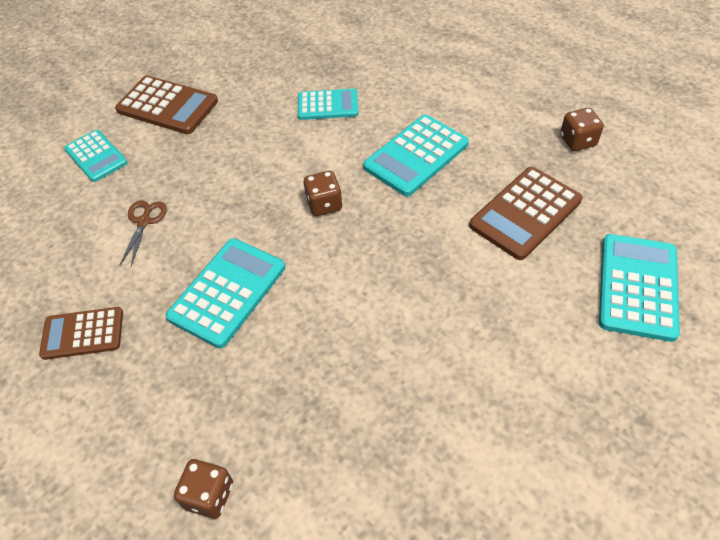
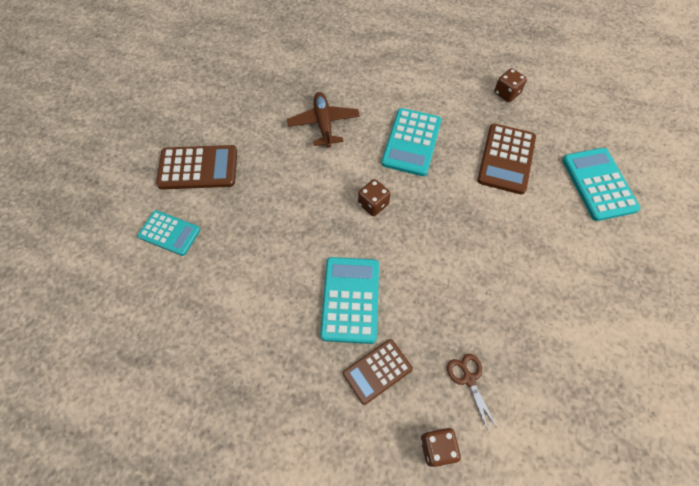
camera: 30 degrees left, 10 degrees up
(83, 334) = (266, 379): brown calculator -> brown calculator (377, 371)
(144, 221) = (249, 271): brown scissors -> brown scissors (469, 379)
(328, 105) = (324, 124): turquoise calculator -> brown plane

